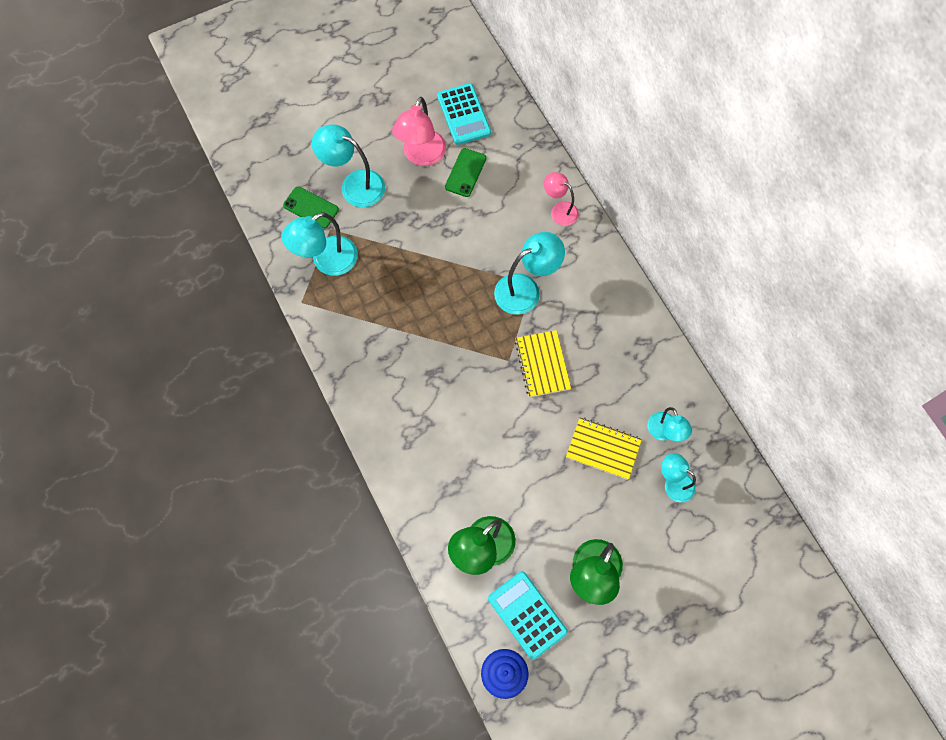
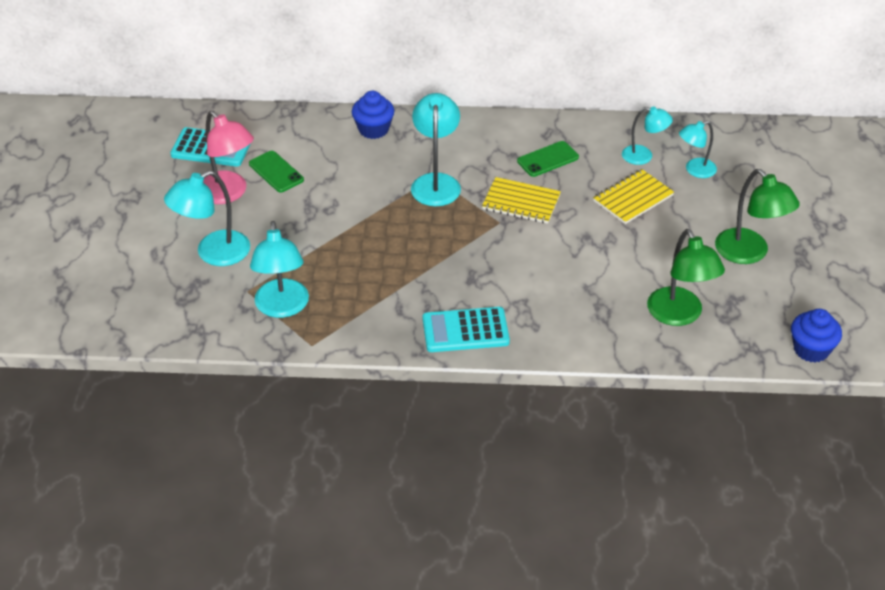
camera: 60 degrees left, 25 degrees down
(311, 207) = (208, 296): green phone -> green phone (548, 159)
(527, 615) = (762, 311): turquoise calculator -> turquoise calculator (465, 331)
(559, 210) = (373, 129): pink lamp -> blue cupcake

